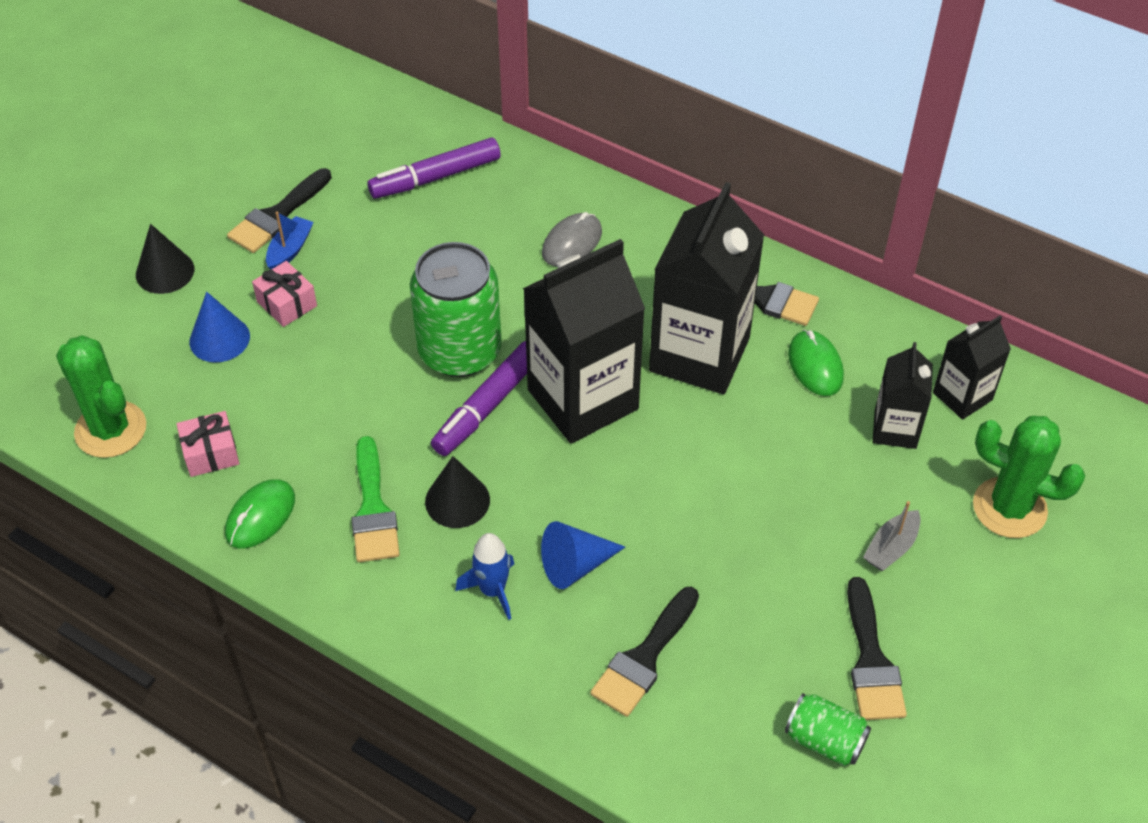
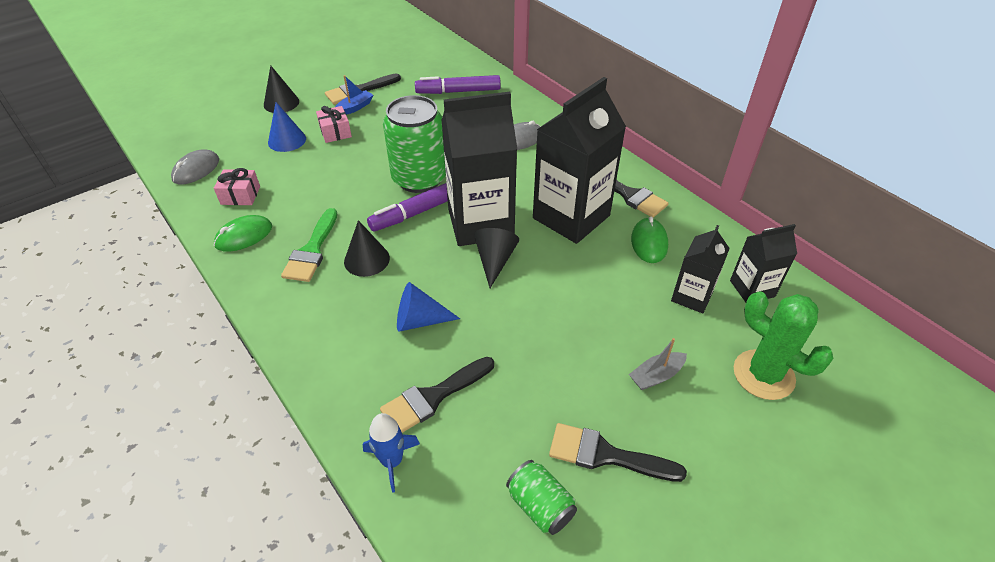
camera: 20 degrees right, 5 degrees down
(110, 429) = (196, 170): green cactus -> grey mouse
(492, 590) = (355, 320): blue rocket -> blue rocket (392, 461)
(630, 451) = (495, 261): none -> black cone
(871, 660) = (605, 455): black brush -> black brush turned 90 degrees clockwise

